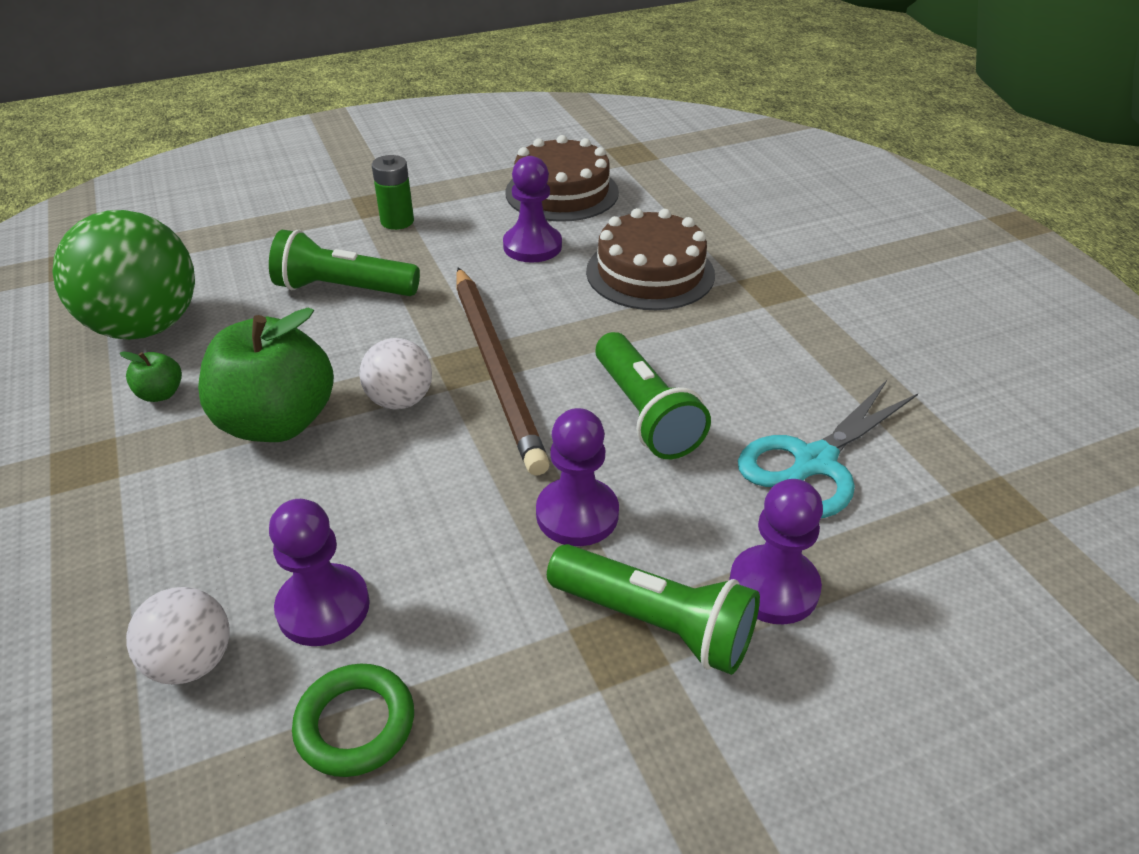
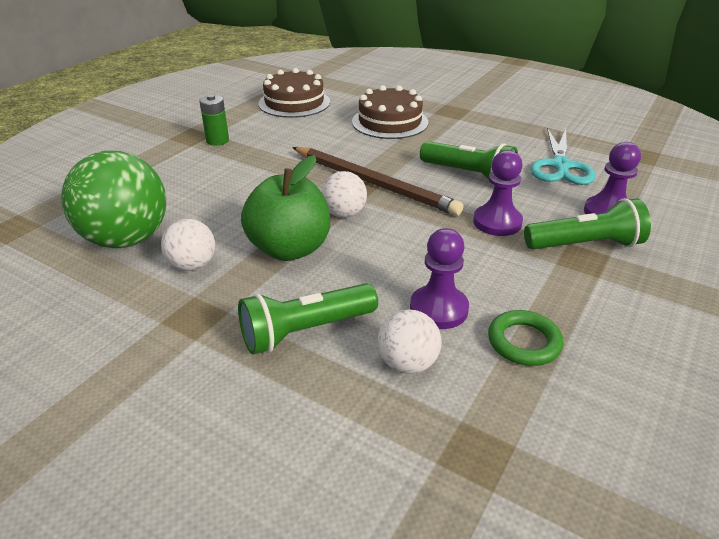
camera: 35 degrees left, 5 degrees down
(161, 394) = (192, 265): green apple -> white ball
(343, 289) = (233, 179): green flashlight -> green flashlight (305, 331)
(532, 246) = (313, 129): purple pawn -> none

